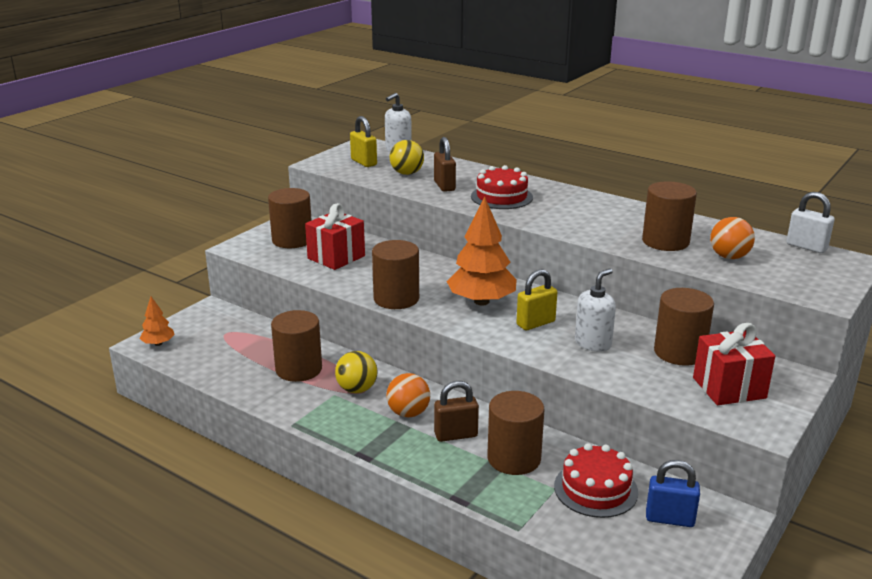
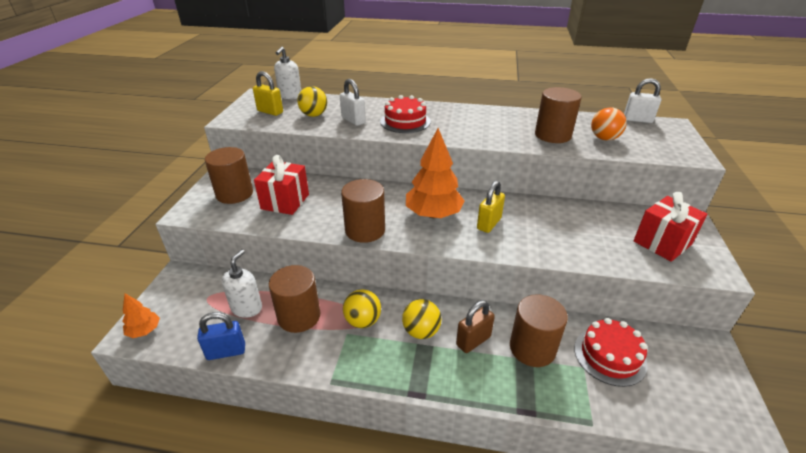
camera: 25 degrees left, 10 degrees up
(408, 413) = (421, 331): orange ball -> yellow ball
(444, 186) = (353, 120): brown padlock -> white padlock
(593, 343) = (543, 230): white soap dispenser -> white soap dispenser (247, 308)
(669, 519) = (677, 364): blue padlock -> blue padlock (226, 351)
(679, 352) = (604, 221): brown cylinder -> none

